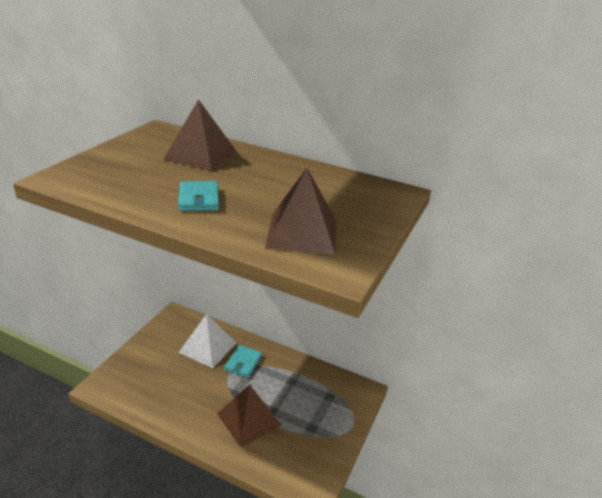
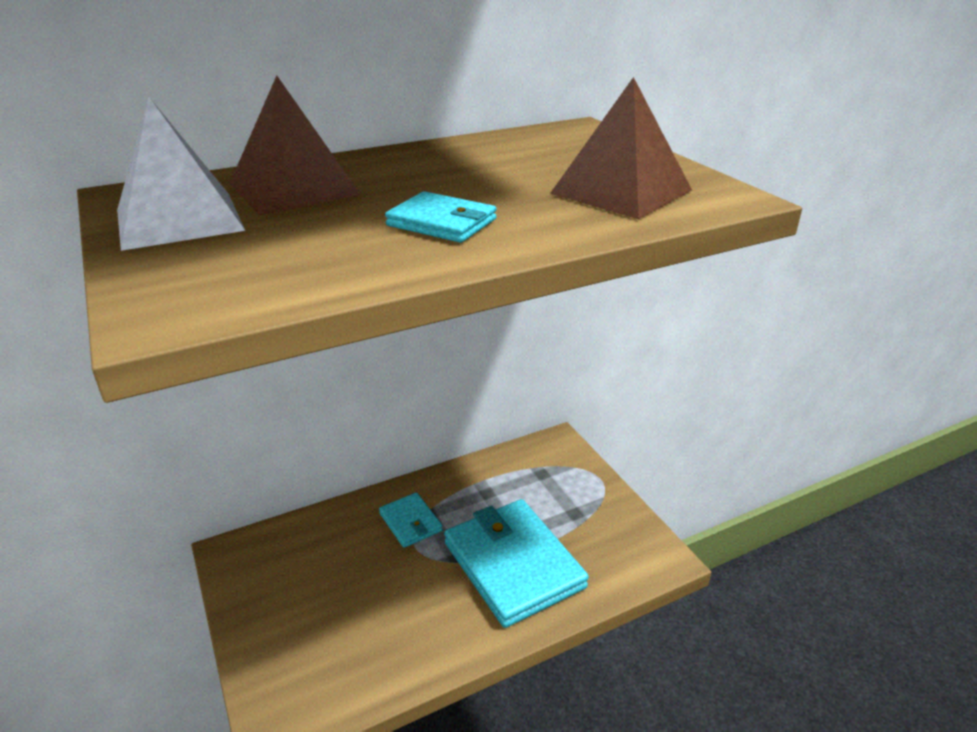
camera: 50 degrees left, 0 degrees up
(207, 347) = (341, 545): white pyramid -> white pyramid (179, 219)
(249, 419) = (513, 565): brown pyramid -> turquoise wallet

